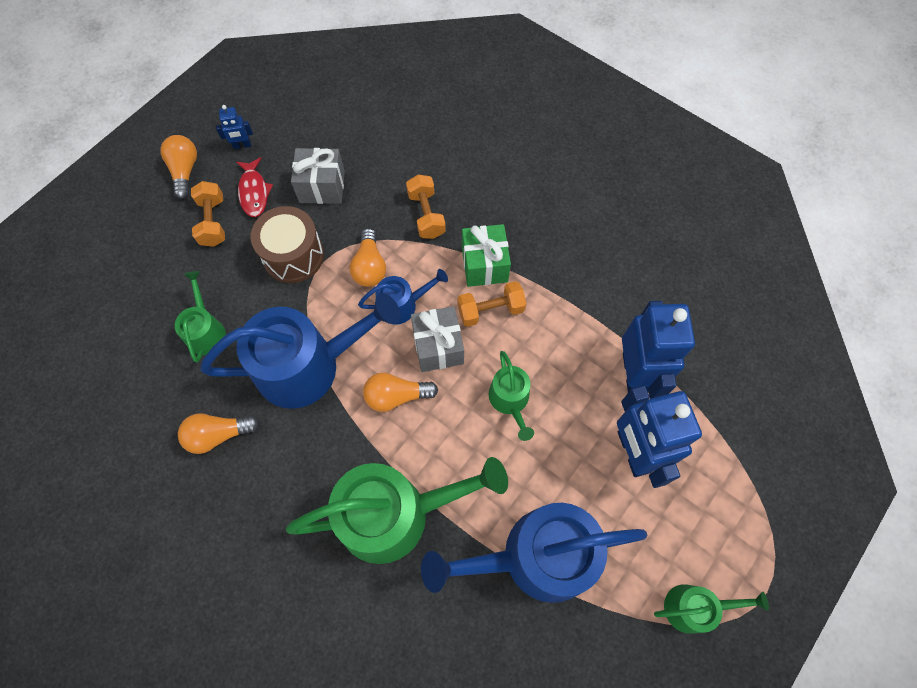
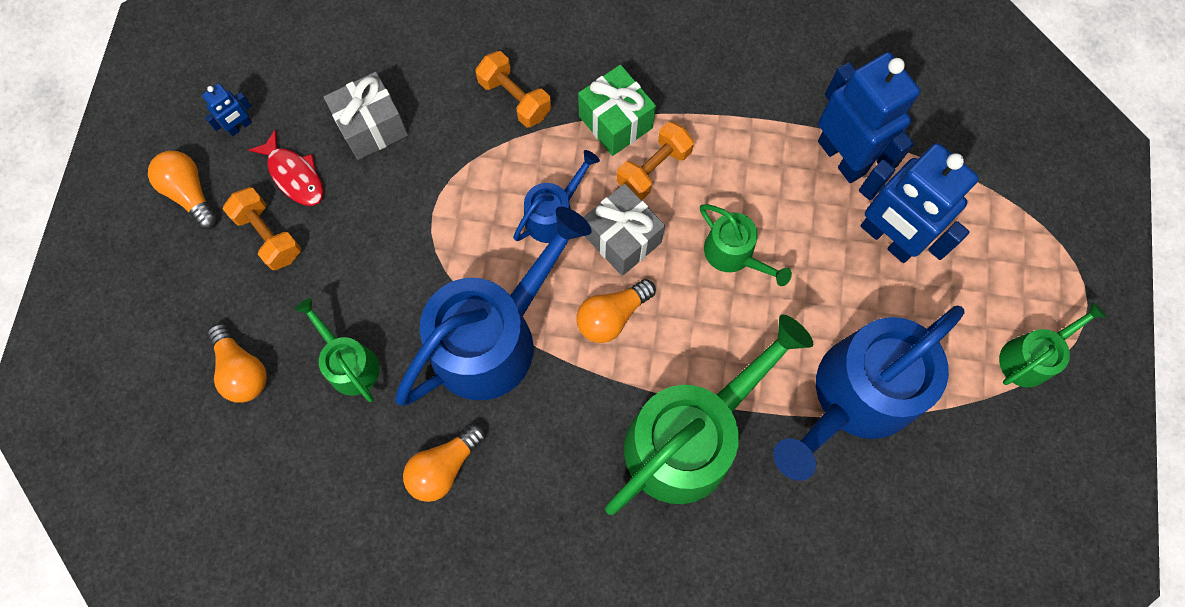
camera: 30 degrees left, 5 degrees up
(293, 256) = (393, 225): brown drum -> none
(370, 267) = (489, 191): orange light bulb -> orange light bulb (242, 370)

